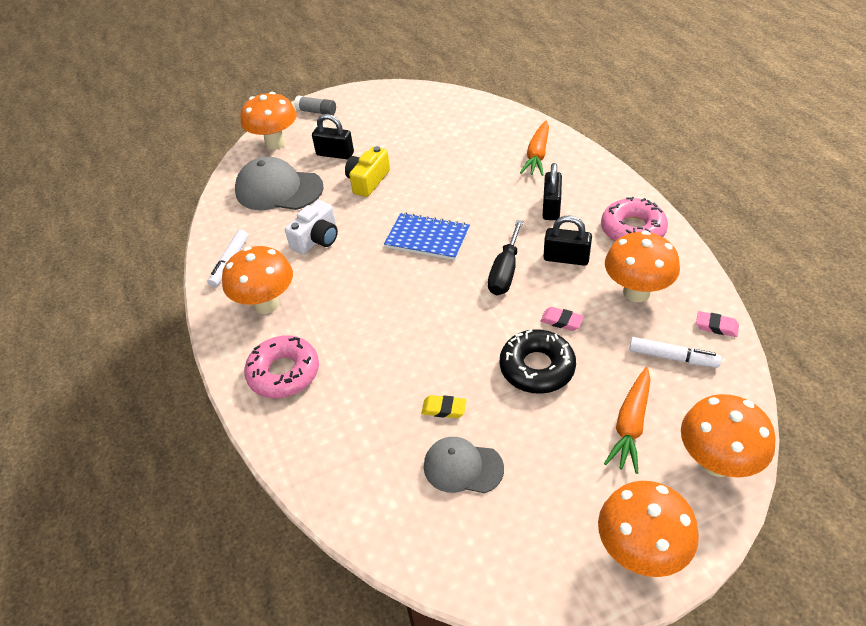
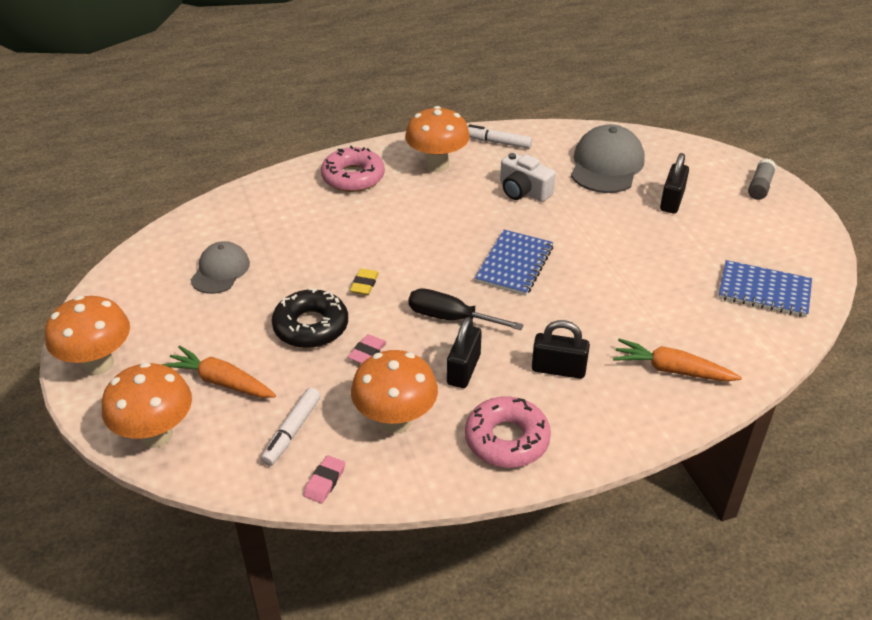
camera: 90 degrees right, 5 degrees down
(275, 143) = (692, 159): orange mushroom -> none
(368, 181) = (619, 224): yellow camera -> none
(444, 115) = (764, 291): none -> blue notebook
(444, 409) = (284, 264): yellow eraser -> yellow eraser (364, 284)

